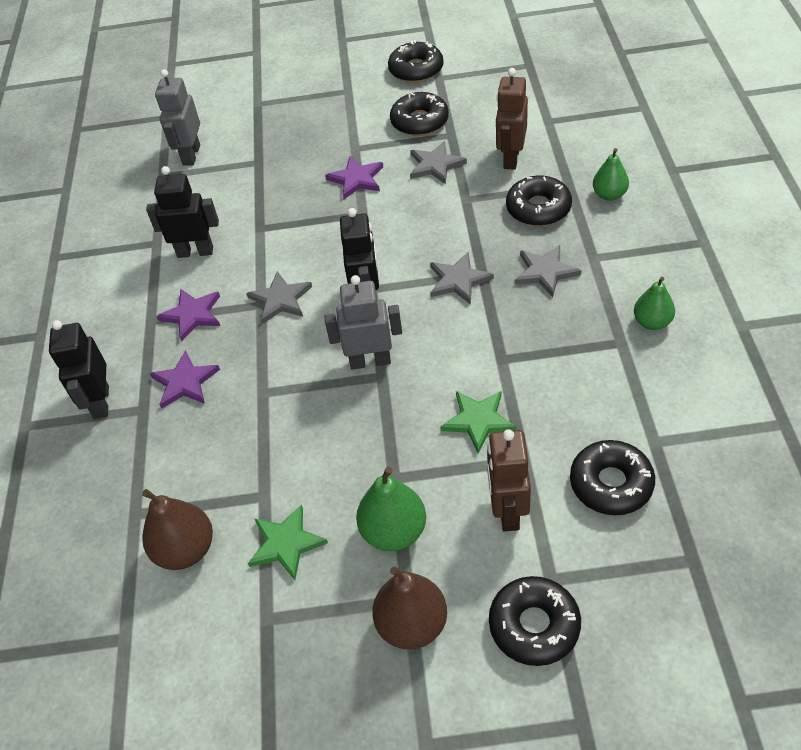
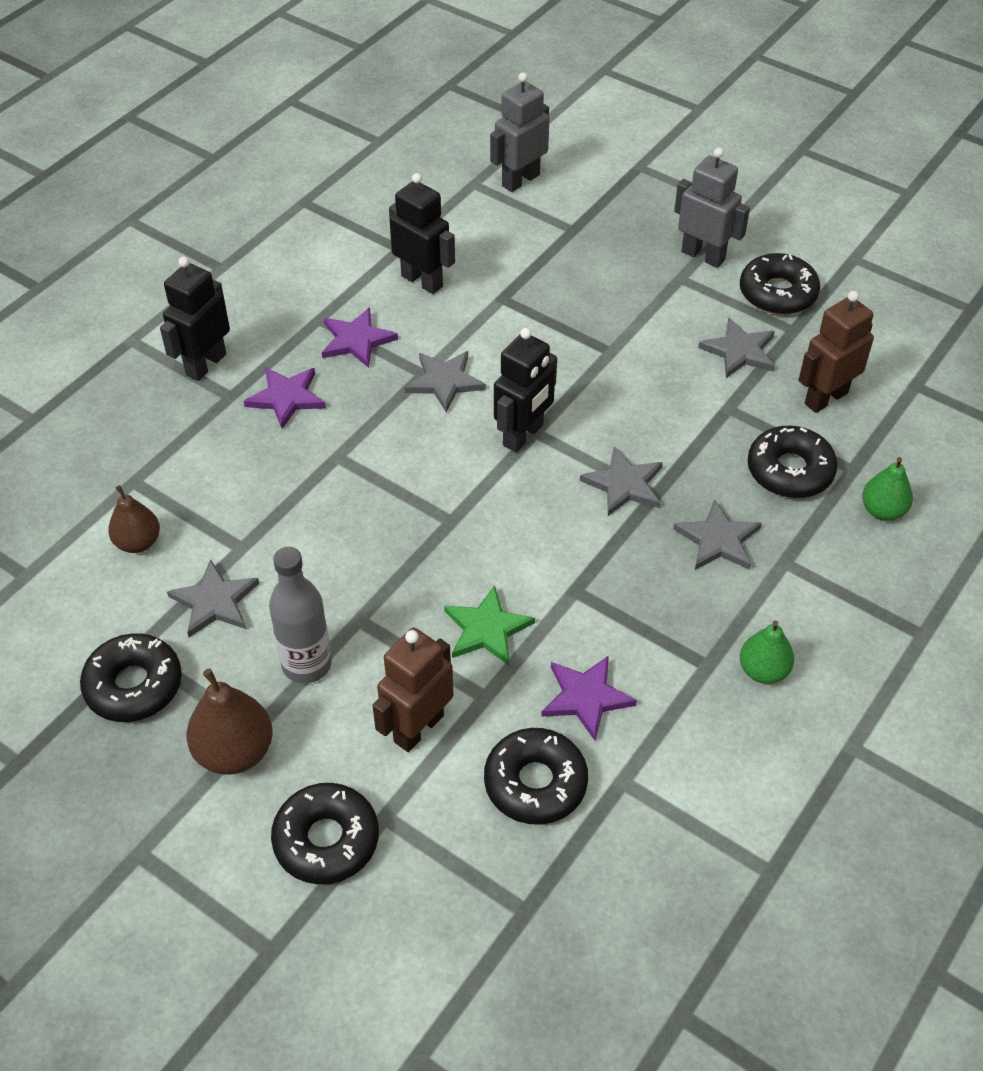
camera: 35 degrees right, 0 degrees up
(185, 550) = (138, 542): brown pear -> brown pear, size x0.66
(286, 543) = (215, 602): green star -> grey star
(356, 179) = (645, 311): purple star -> purple star (586, 697)
(370, 361) = (457, 499): grey robot -> grey robot (703, 255)
(394, 531) = (306, 664): green pear -> grey bottle
(416, 70) = (840, 233): black donut -> black donut (134, 685)

